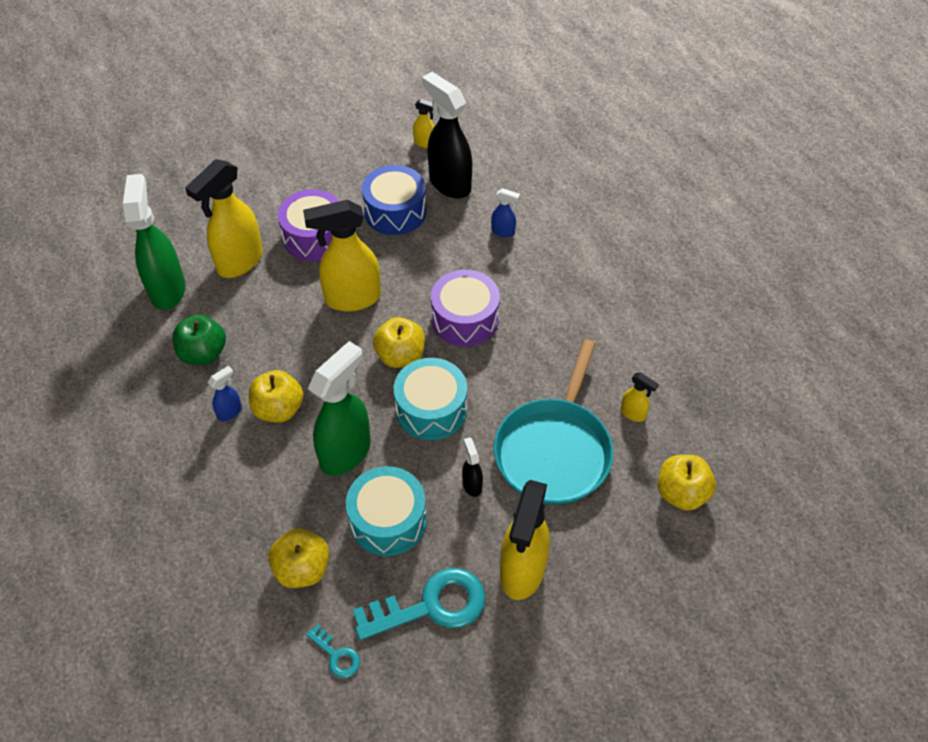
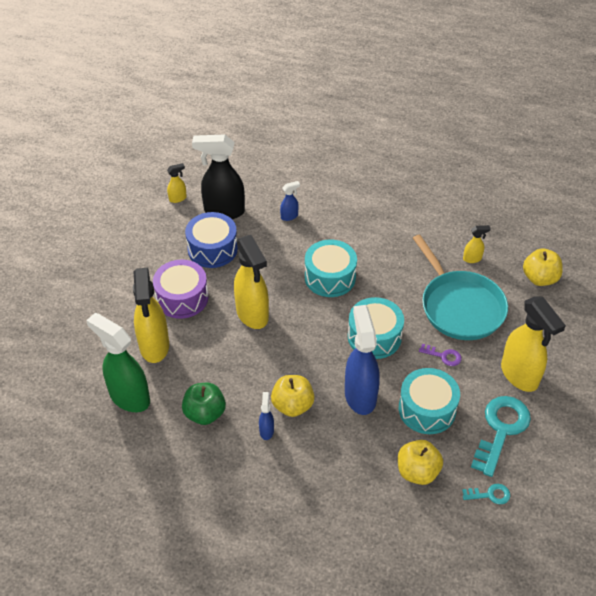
camera: 45 degrees left, 5 degrees down
(346, 452) = (360, 395): green spray bottle -> blue spray bottle
(352, 298) = (252, 314): yellow spray bottle -> yellow spray bottle turned 60 degrees counterclockwise
(400, 356) = (321, 323): yellow apple -> none
(465, 319) = (330, 277): purple drum -> turquoise drum
(472, 484) = (443, 356): black spray bottle -> purple key

